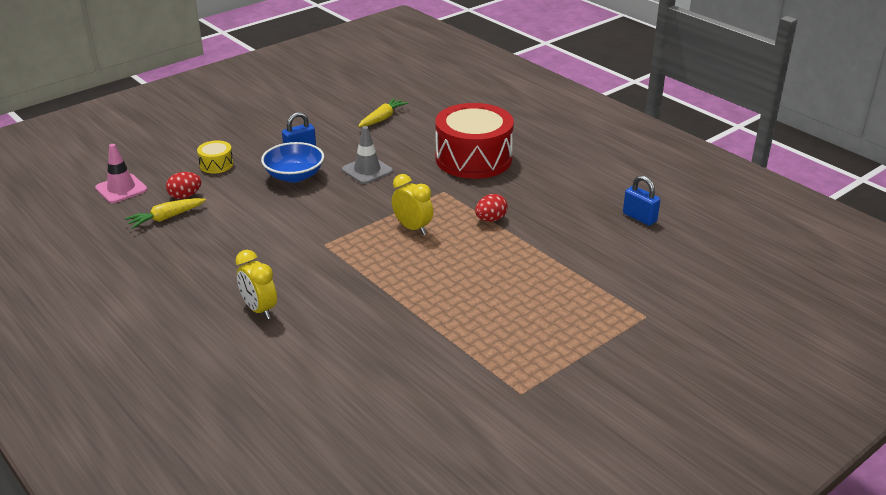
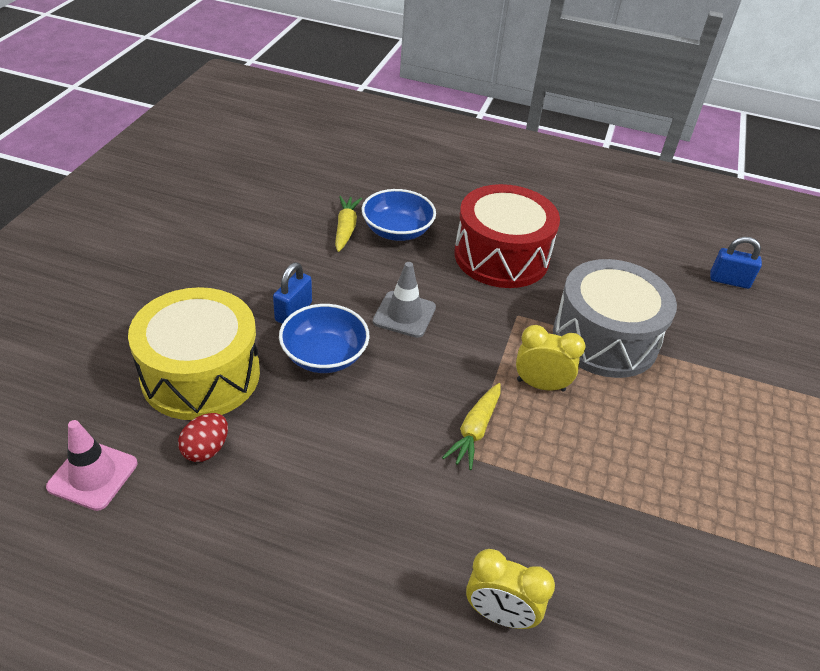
camera: 35 degrees left, 10 degrees up
(166, 218) = (214, 503): yellow carrot -> yellow carrot (475, 430)
(216, 165) = (201, 374): yellow drum -> yellow drum, size x2.32
(416, 128) = (397, 231): none -> blue bowl
(490, 219) = (605, 338): red egg -> grey drum

